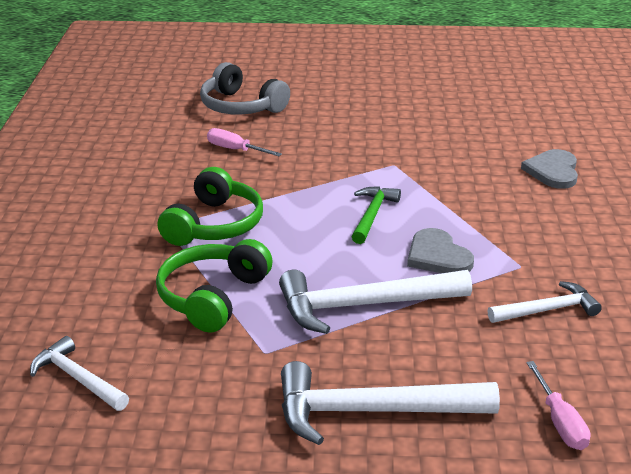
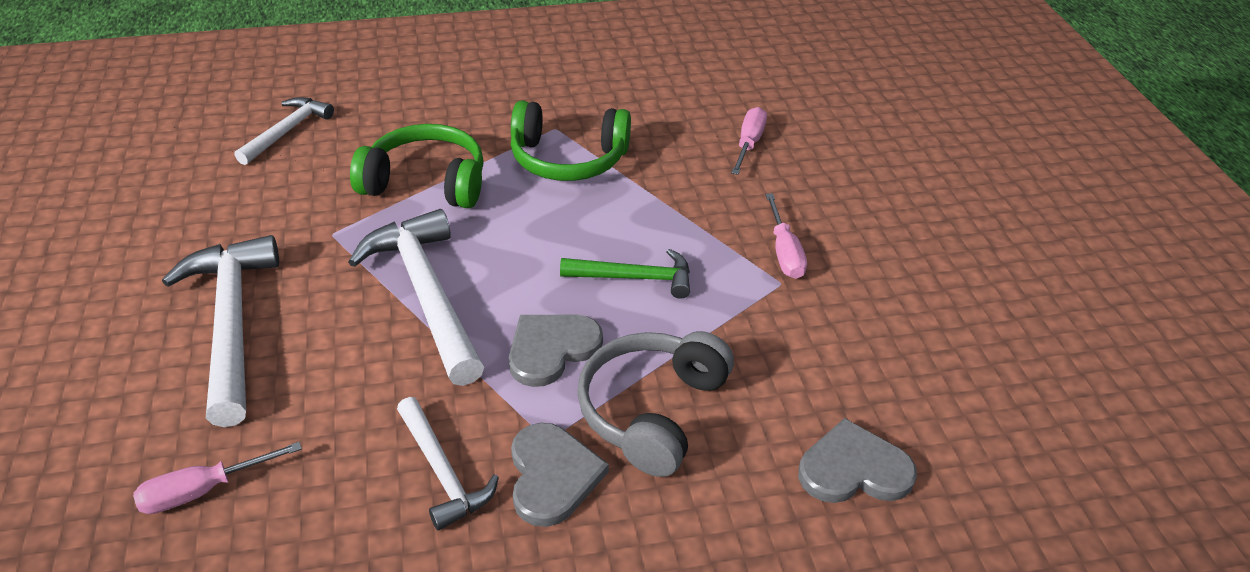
camera: 75 degrees right, 10 degrees up
(240, 106) = (867, 128): grey headphones -> grey headphones (651, 411)
(363, 158) = (784, 252): none -> pink screwdriver
(553, 268) = (552, 476): none -> grey heart

